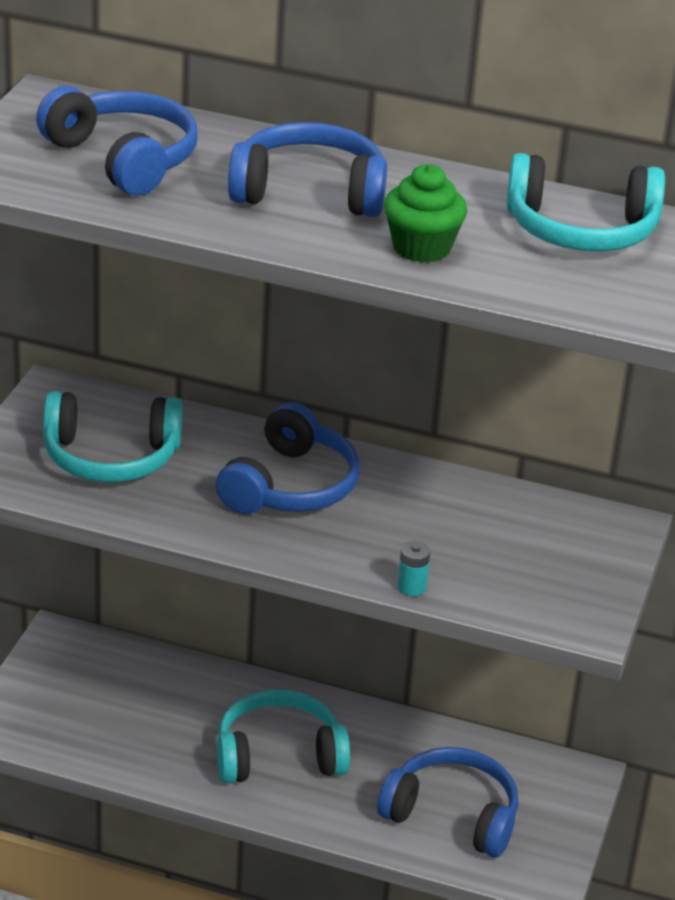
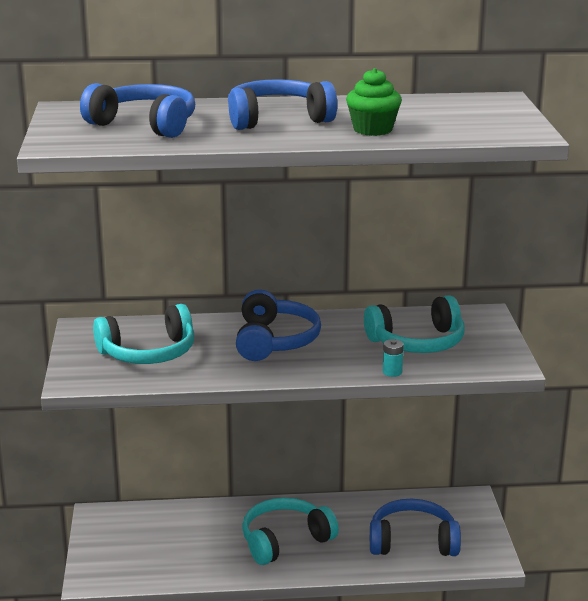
camera: 20 degrees left, 10 degrees down
(581, 230) = (452, 108): turquoise headphones -> turquoise headphones (417, 342)

